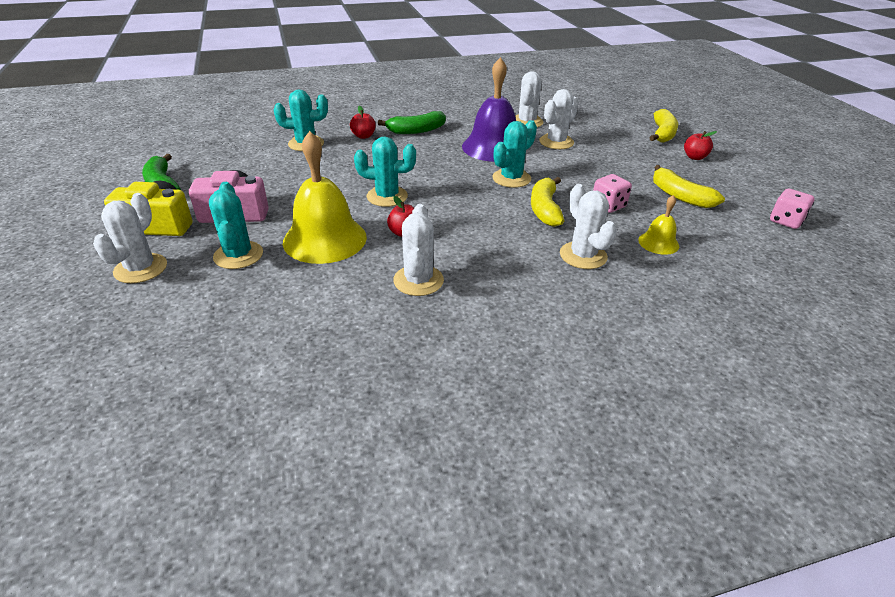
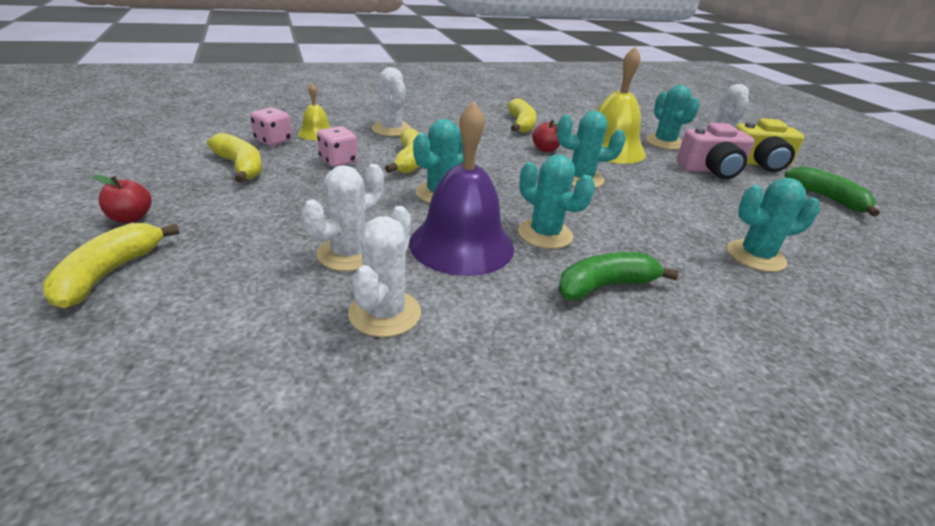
camera: 175 degrees right, 5 degrees down
(363, 136) = (685, 272): red apple -> none
(418, 280) = (521, 124): white cactus -> yellow banana
(439, 153) = (545, 234): none -> turquoise cactus
(785, 221) = (156, 141): pink dice -> pink dice (273, 141)

